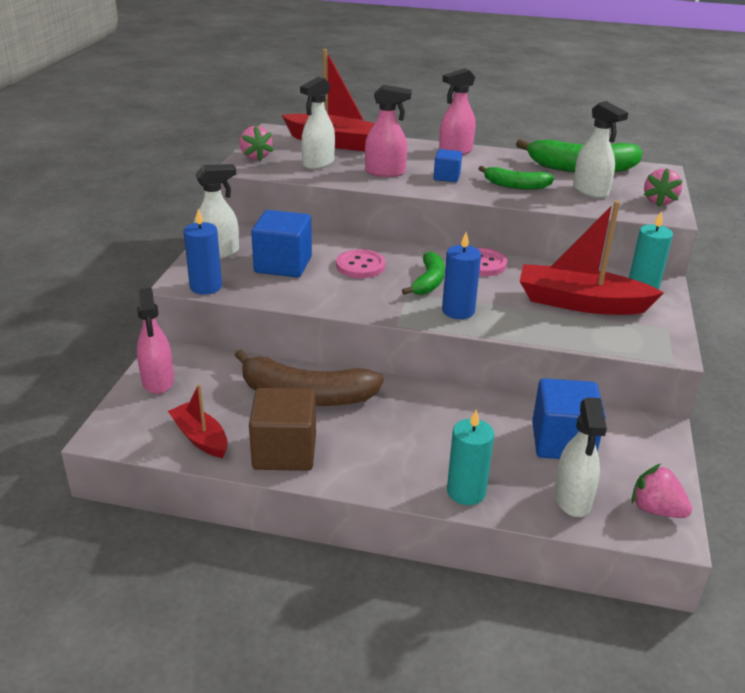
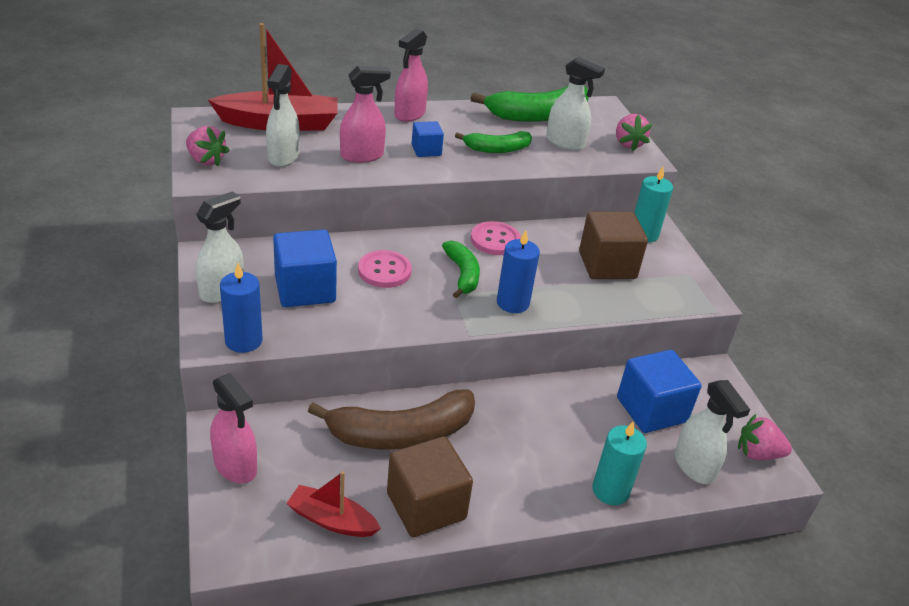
camera: 30 degrees left, 5 degrees up
(580, 303) = (607, 265): red boat -> brown cube

